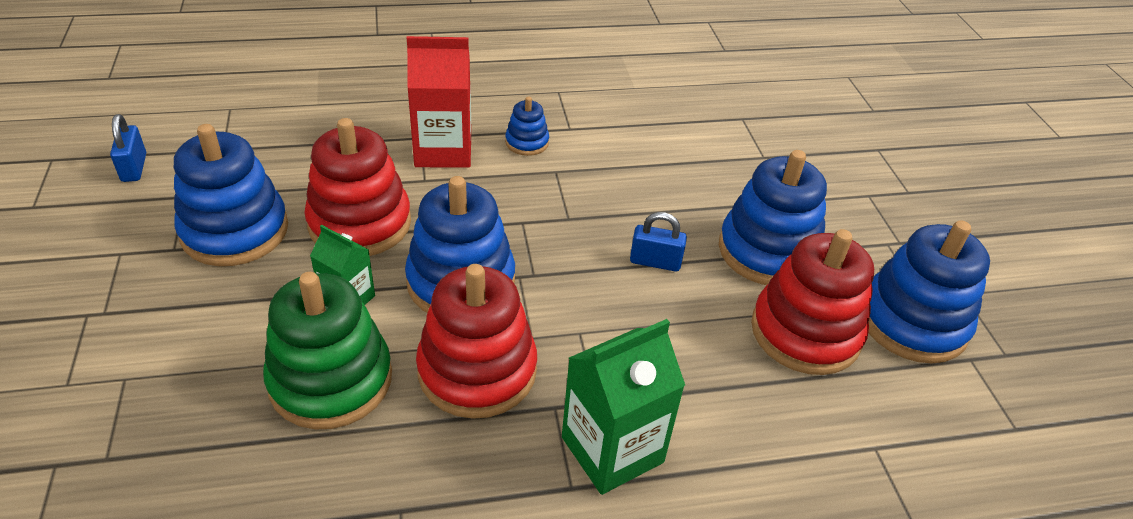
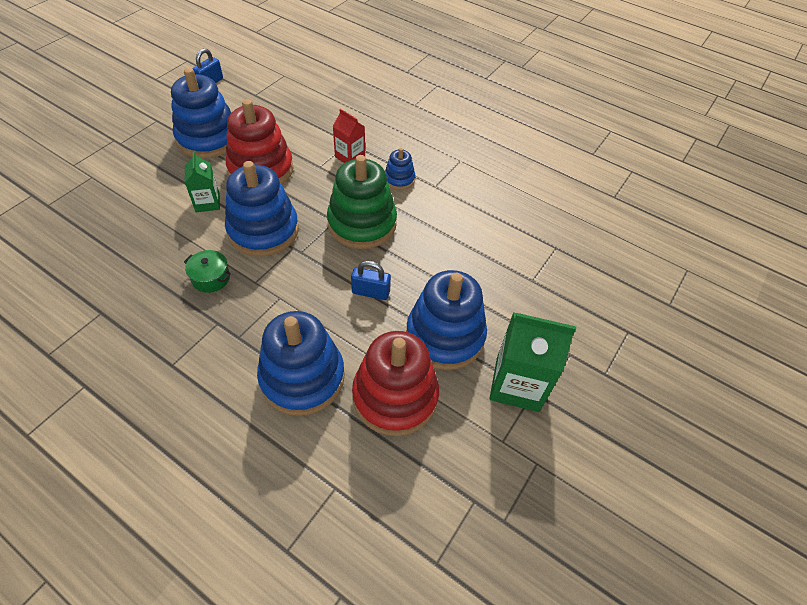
camera: 45 degrees right, 10 degrees up
(331, 380) = (153, 234): green stacking toy -> green stacking toy (362, 223)
(443, 151) = (350, 156): red carton -> red carton, size x0.58
(477, 370) = (211, 278): red stacking toy -> green pot
(612, 449) = (211, 365): green carton -> green carton (517, 384)
(655, 262) = (370, 292): blue padlock -> blue padlock turned 45 degrees counterclockwise
(912, 322) = (471, 448): blue stacking toy -> blue stacking toy (302, 377)

